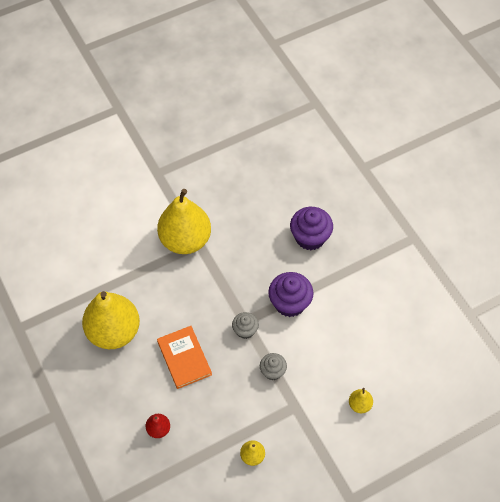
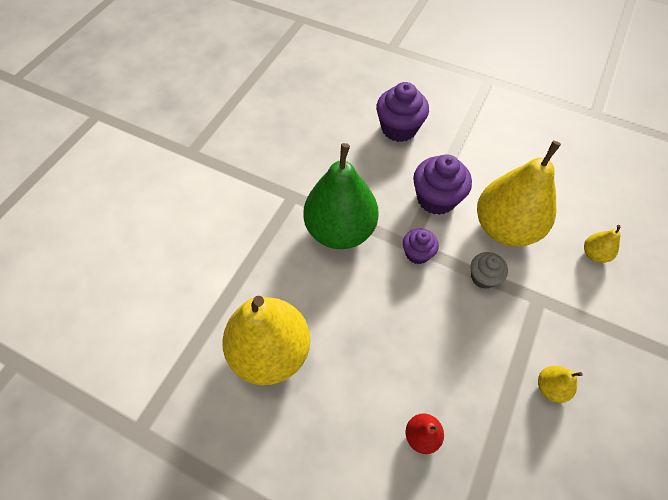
camera: 35 degrees left, 0 degrees up
(184, 358) = (379, 327): orange book -> none
(185, 240) = (275, 200): yellow pear -> yellow pear (505, 228)
(210, 285) = (340, 230): none -> green pear
(245, 330) = (417, 253): grey cupcake -> purple cupcake

